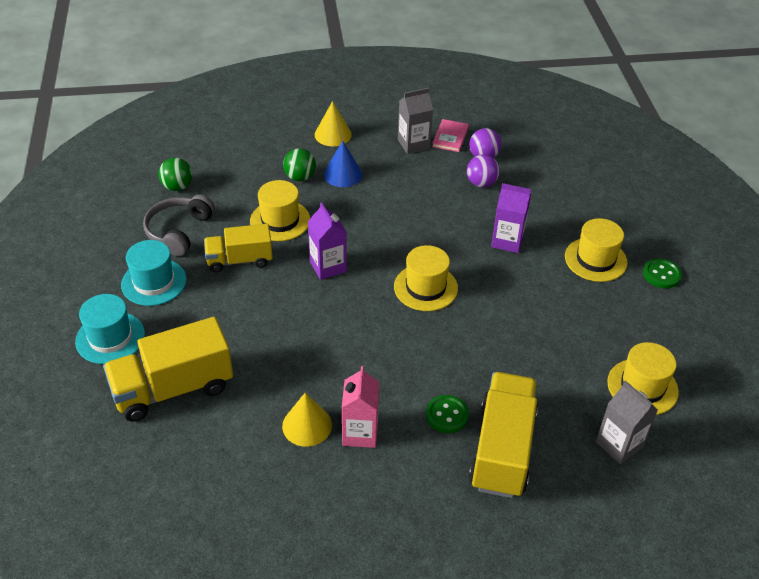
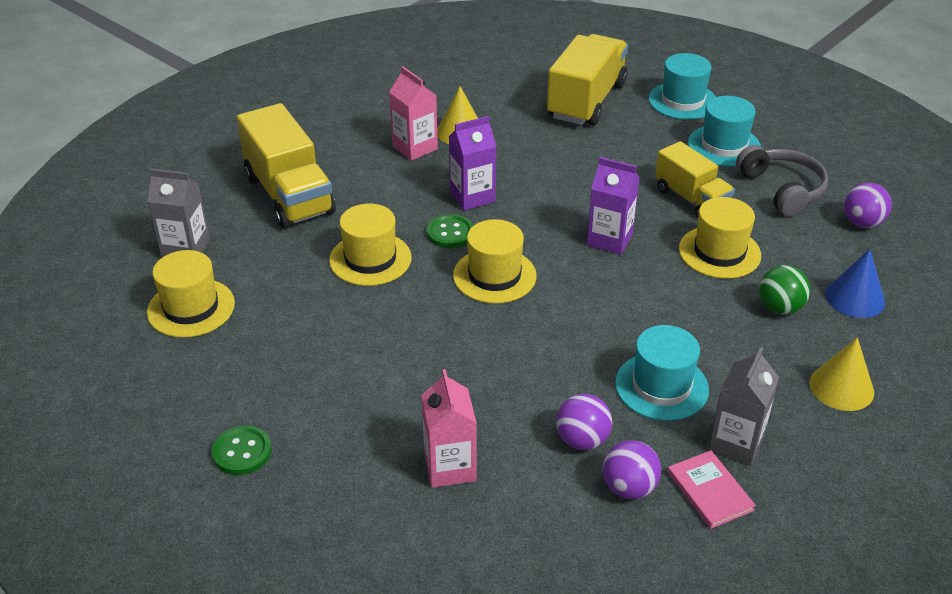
camera: 140 degrees right, 5 degrees down
(177, 187) = (862, 223): green ball -> purple ball
(239, 260) = (691, 199): yellow truck -> yellow truck turned 105 degrees clockwise
(343, 174) = (745, 341): blue cone -> blue cone (855, 298)
(413, 181) = (661, 386): none -> turquoise hat
(447, 415) = (358, 192): green button -> green button (450, 233)
(507, 241) = (466, 378): purple carton -> purple carton (472, 196)
(557, 208) = (450, 467): none -> pink carton
(595, 259) = (340, 421): yellow hat -> yellow hat (370, 259)

